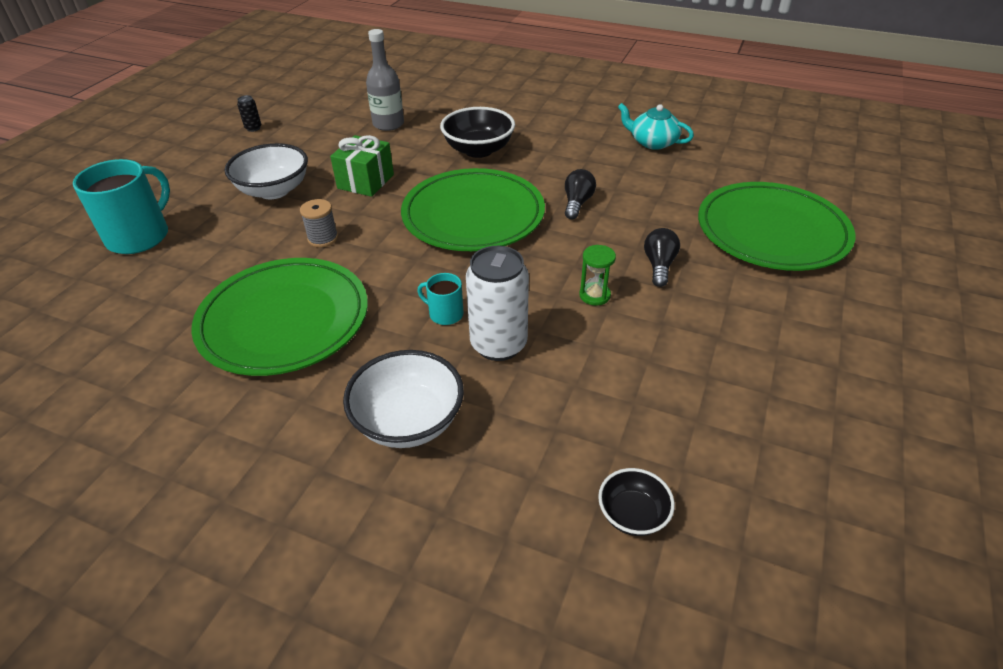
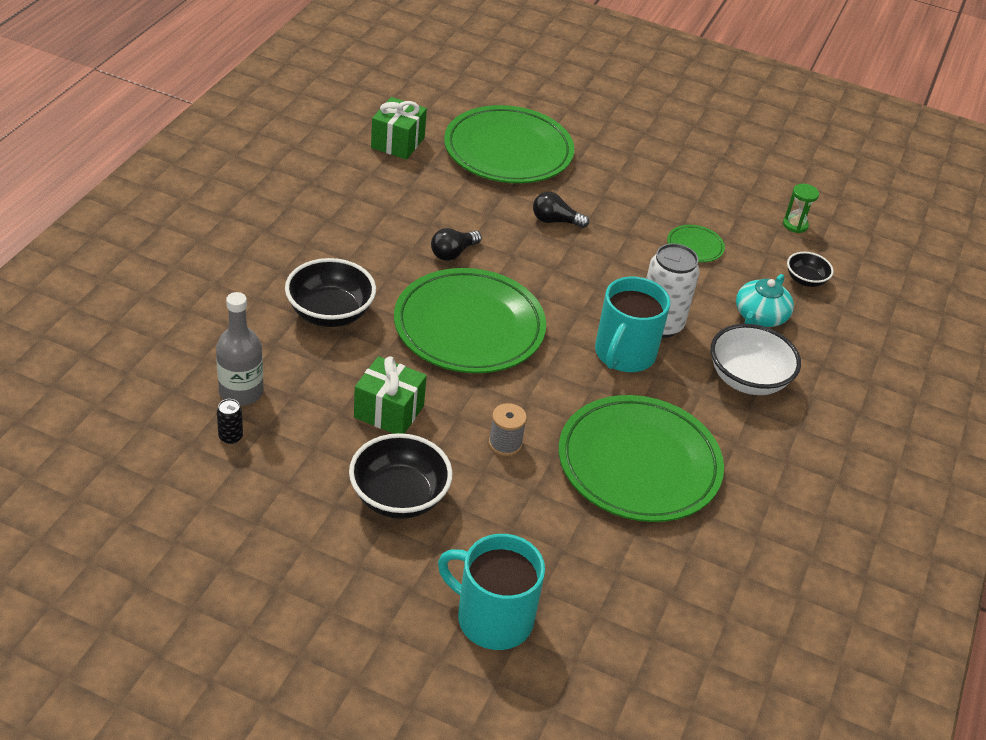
camera: 95 degrees left, 0 degrees up
(253, 128) = (216, 540): black can -> black can (230, 437)
(274, 190) = (399, 497): white bowl -> black bowl
(445, 314) = (624, 354): turquoise mug -> turquoise mug, size x2.03
(577, 203) = (453, 253): black light bulb -> black light bulb turned 60 degrees counterclockwise
(594, 295) = (595, 263): green hourglass -> green hourglass (795, 225)
(652, 142) = (338, 183): turquoise teapot -> turquoise teapot (760, 316)
(663, 385) = (695, 246): none -> green plate
(736, 166) = (398, 143): none -> green gift

